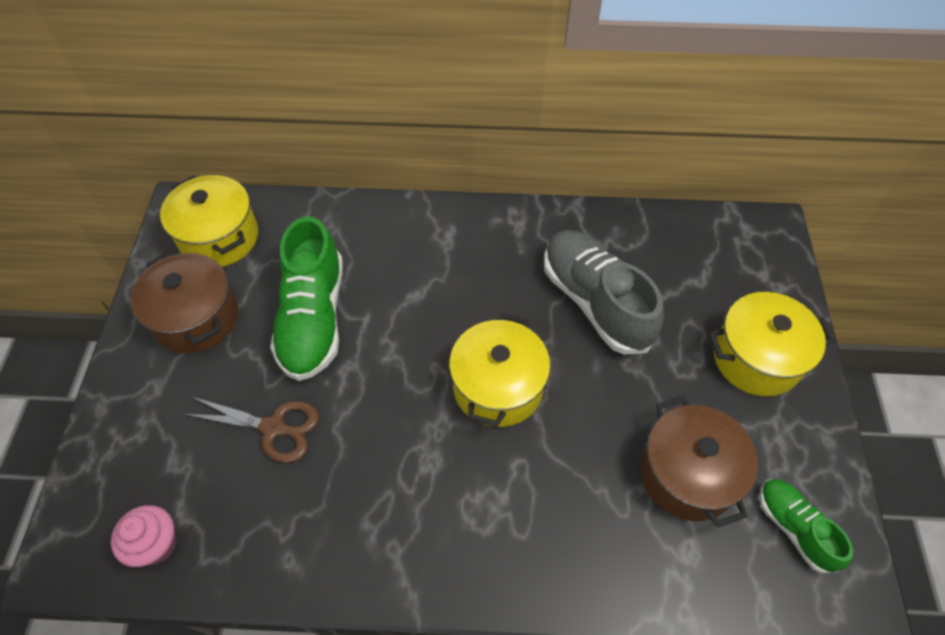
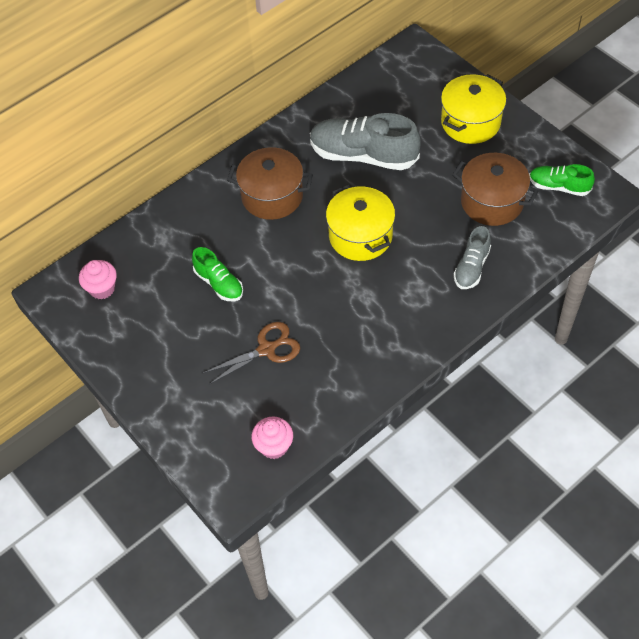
camera: 40 degrees left, 0 degrees up
(196, 318) = (149, 338): brown pot -> brown pot (272, 196)
(219, 237) = (102, 288): yellow pot -> pink cupcake
(313, 318) = (219, 283): green shoe -> green shoe, size x0.55
(580, 535) = (471, 267): none -> grey shoe

